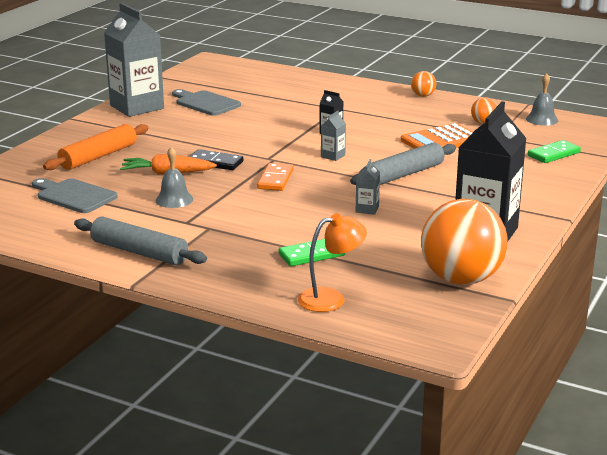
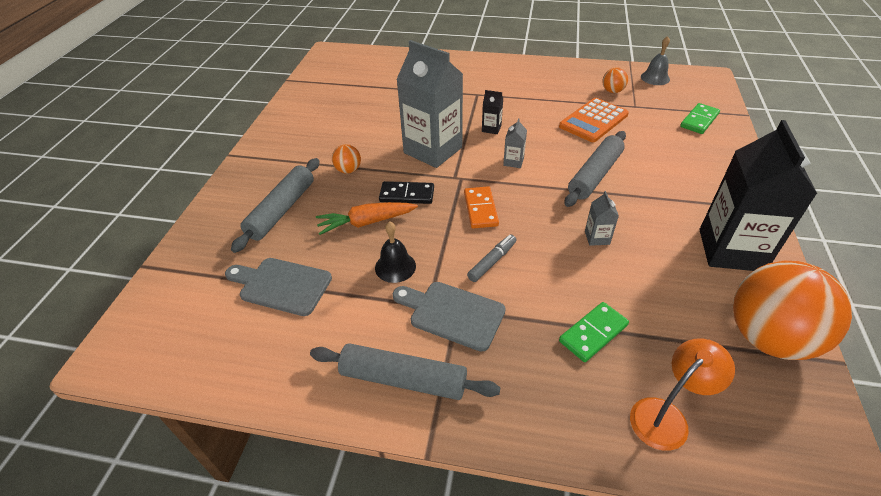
camera: 15 degrees left, 20 degrees up
(98, 156) = (282, 210): orange rolling pin -> grey rolling pin
(137, 107) = (289, 126): grey carton -> grey carton (433, 150)
(174, 199) = (395, 267): grey bell -> black bell
(205, 103) = (353, 108): grey cutting board -> grey cutting board (452, 314)
(259, 208) = (492, 262): none -> grey marker
(423, 95) = (538, 65): orange ball -> orange ball (348, 170)

